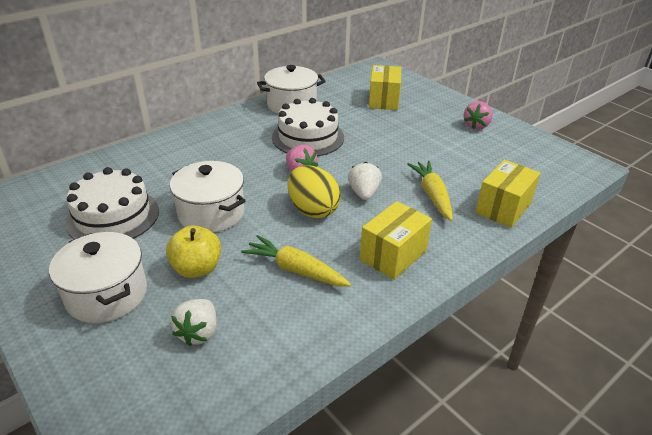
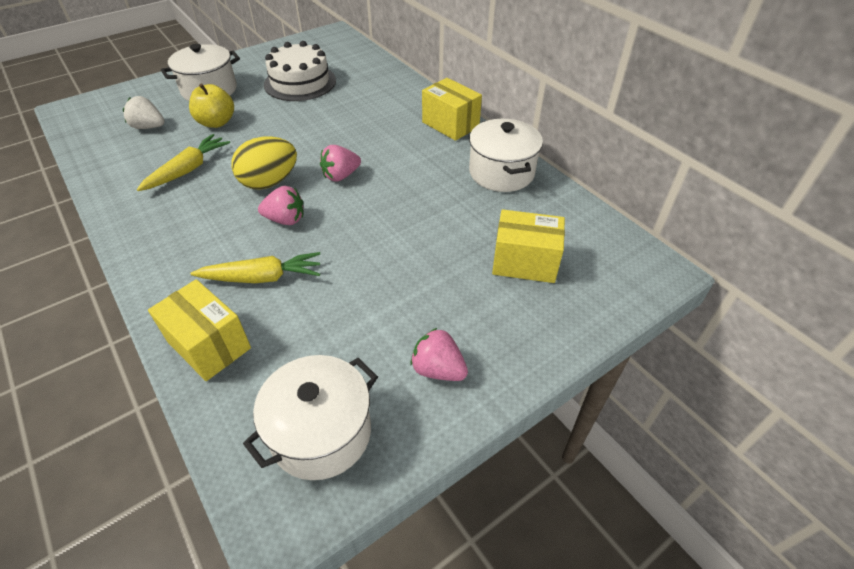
camera: 95 degrees right, 10 degrees up
(211, 213) = (287, 125): white pot -> white pot (321, 433)
(308, 137) = (415, 183): white cake -> none
(364, 193) = (285, 219): white strawberry -> pink strawberry
(393, 255) = (174, 230): yellow box -> yellow box (450, 124)

